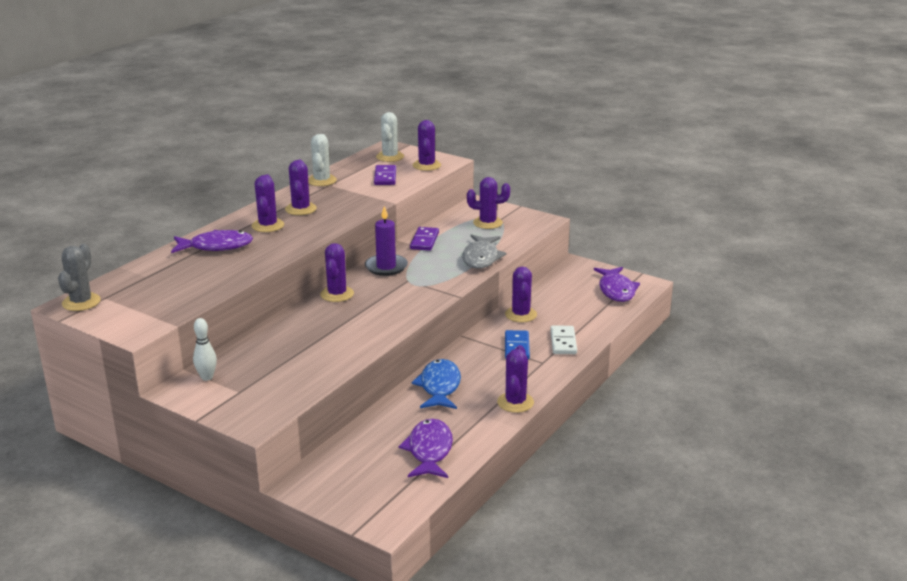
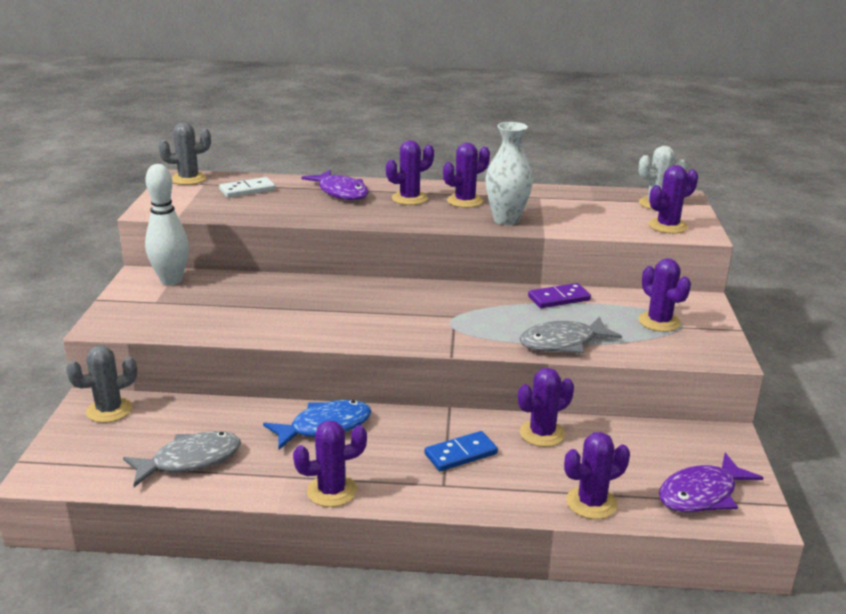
camera: 60 degrees right, 0 degrees up
(207, 377) = (171, 281): white bowling pin -> white bowling pin, size x1.79
(320, 476) = (109, 410): none -> grey cactus
(322, 181) = (544, 192): white cactus -> none
(337, 294) = (382, 289): purple cactus -> purple cactus (591, 503)
(352, 206) = (506, 220): none -> white vase
(385, 177) = (601, 215): purple domino -> none
(386, 267) = (470, 296): purple candle -> none
(429, 451) = (190, 460): purple fish -> grey fish
(563, 342) = (509, 487): white domino -> white domino (247, 190)

